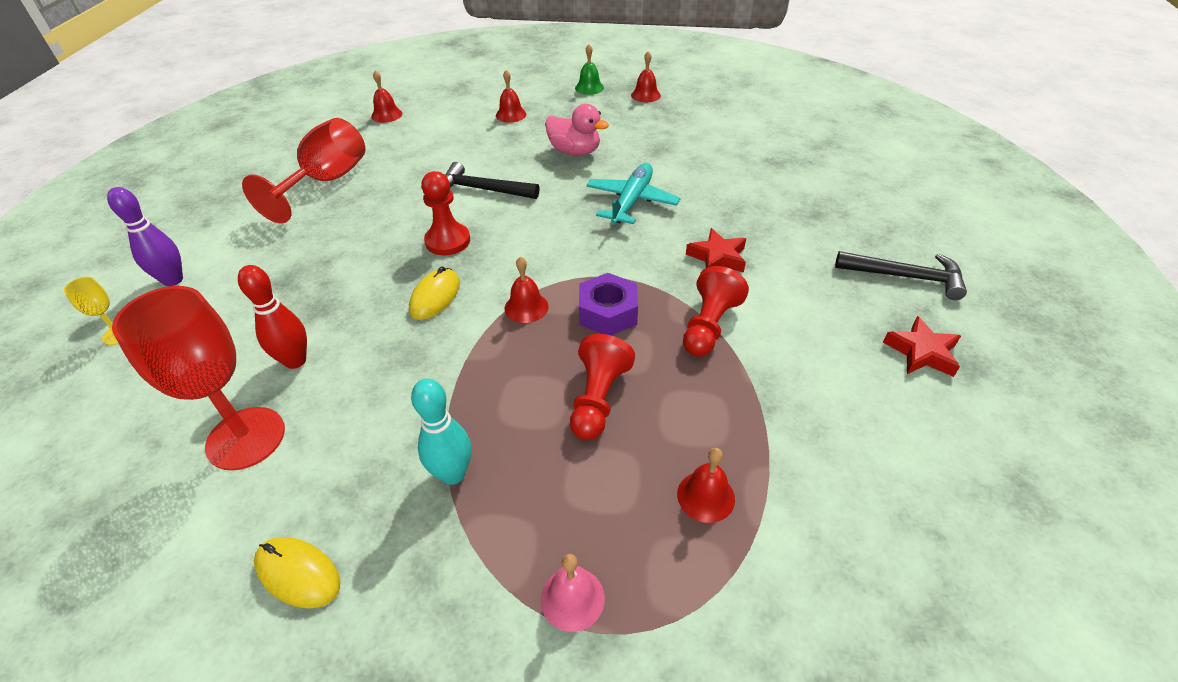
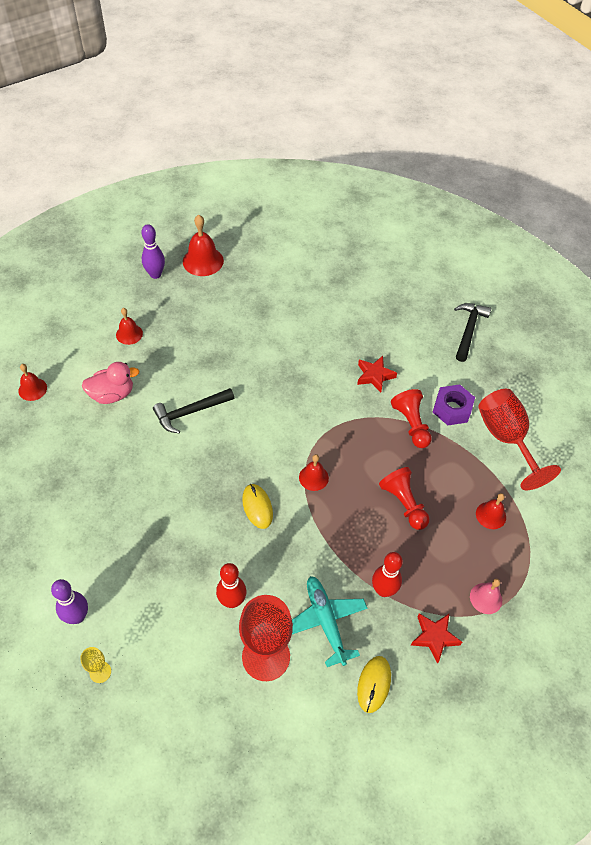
camera: 45 degrees left, 10 degrees up
(298, 573) = (374, 684): yellow mouse -> yellow mouse turned 60 degrees counterclockwise
(326, 182) = (72, 476): red goblet -> red goblet (506, 438)
(448, 241) = (217, 465): red pawn -> none
(452, 474) = (383, 590): turquoise bowling pin -> red bowling pin
(575, 151) = (212, 343): pink duck -> pink duck (112, 394)
(589, 88) = (155, 274): green bell -> purple bowling pin
(608, 313) = (357, 451): purple nut -> purple nut (452, 409)
(631, 202) = (290, 364): turquoise plane -> turquoise plane (326, 622)
(645, 95) = (203, 261): red bell -> red bell, size x1.65
(905, 277) = (468, 330): black hammer -> black hammer turned 45 degrees counterclockwise
(921, 352) = (509, 375): red star -> red star (434, 637)

